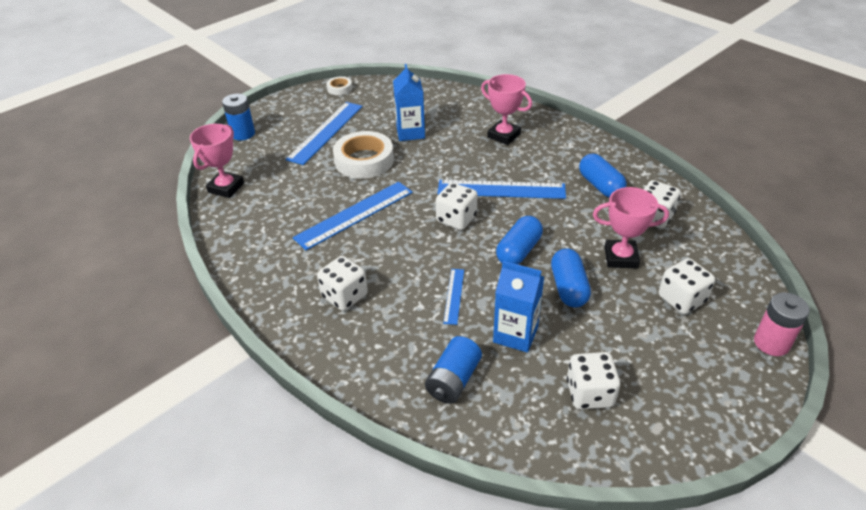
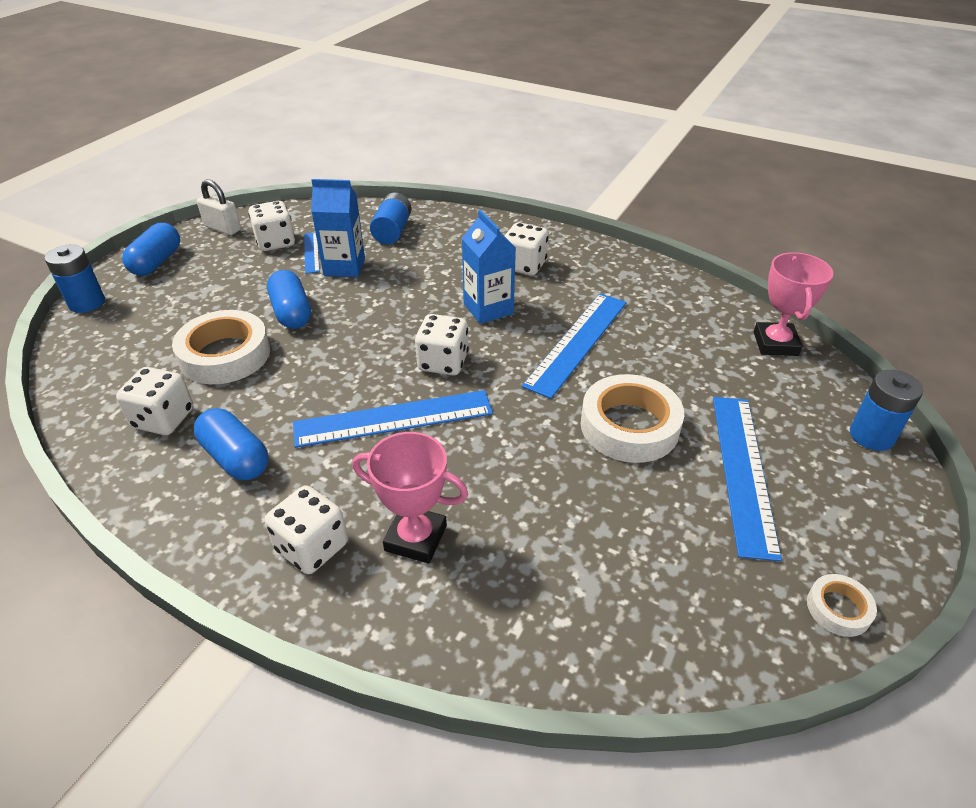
camera: 160 degrees right, 0 degrees up
(410, 133) = (594, 504): blue carton -> blue carton (488, 309)
(454, 296) = (414, 284): blue ruler -> blue ruler (311, 252)
(518, 251) = (353, 339): blue capsule -> blue capsule (157, 262)
(621, 257) = (225, 355): pink trophy -> white tape
(659, 439) = (223, 228): none -> white padlock
(681, 299) = (165, 324): white dice -> white dice (312, 547)
(771, 343) = (87, 303): pink battery -> blue battery

